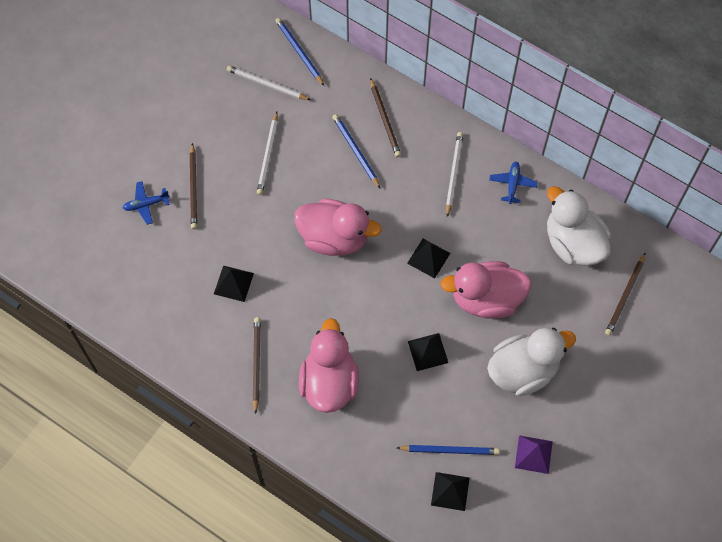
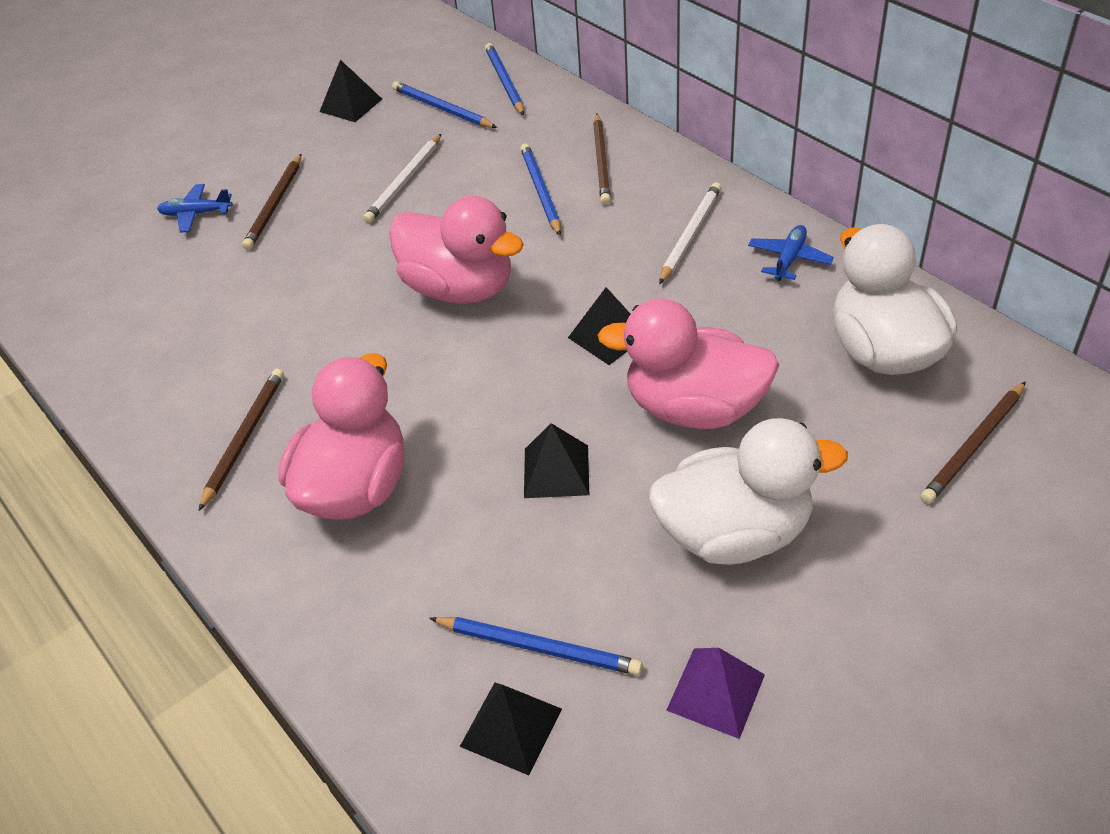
camera: 20 degrees right, 20 degrees down
(233, 283) = (269, 323): black pyramid -> black pyramid (351, 105)
(267, 84) = (442, 109): white pencil -> blue pencil

